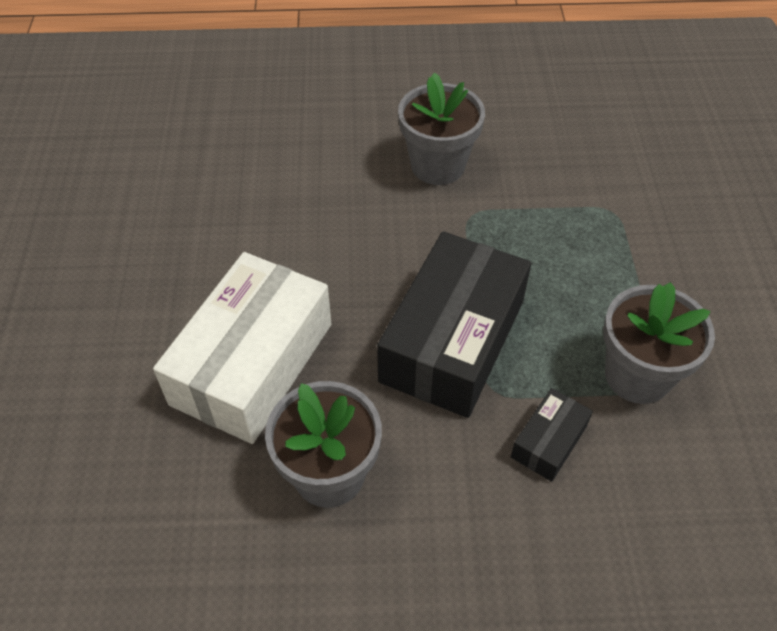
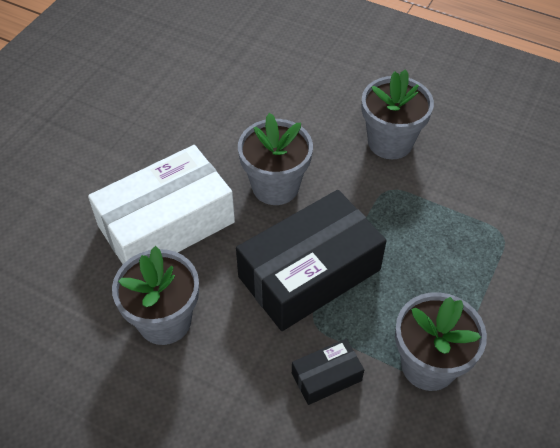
camera: 30 degrees right, 0 degrees up
(349, 264) = (275, 186): none -> grey flower pot

